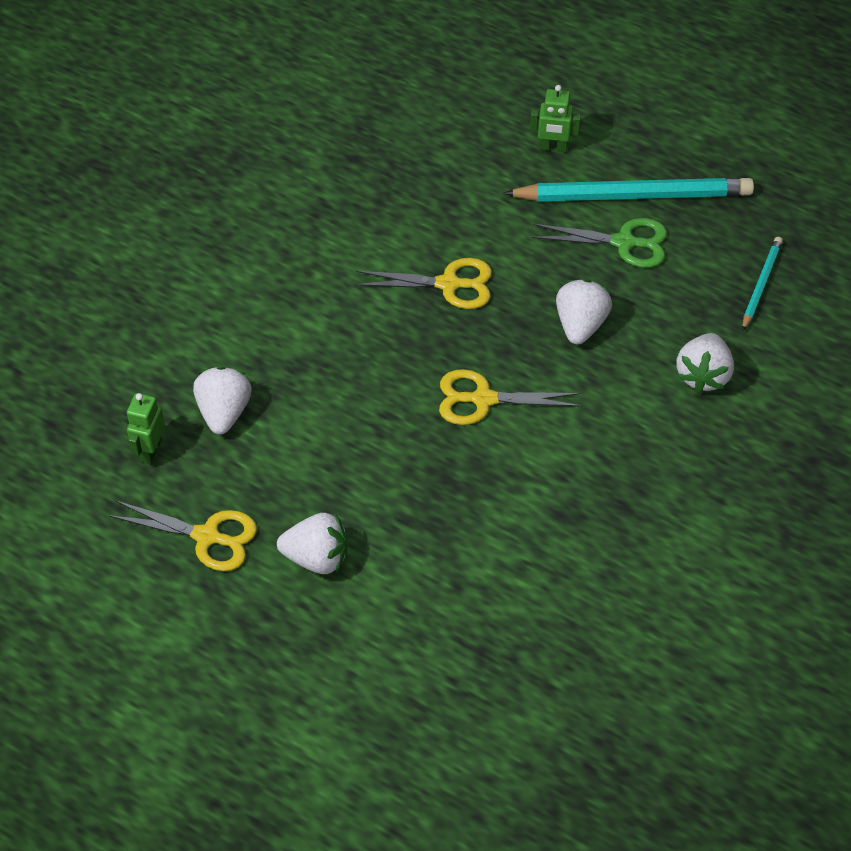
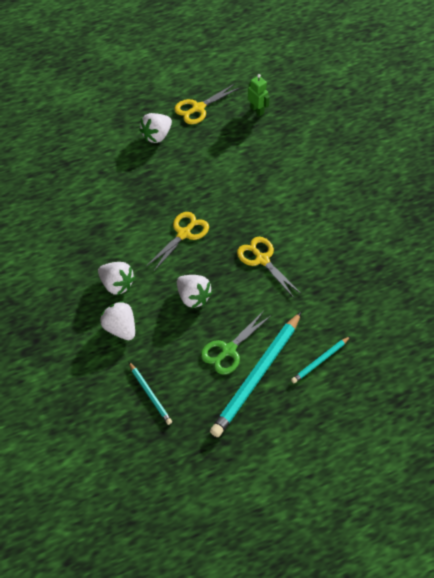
camera: 125 degrees right, 0 degrees up
(224, 412) = (257, 142): white strawberry -> white strawberry (116, 285)
(449, 284) = (262, 259): yellow scissors -> yellow scissors turned 105 degrees clockwise
(553, 147) = (320, 361): green robot -> turquoise pencil

